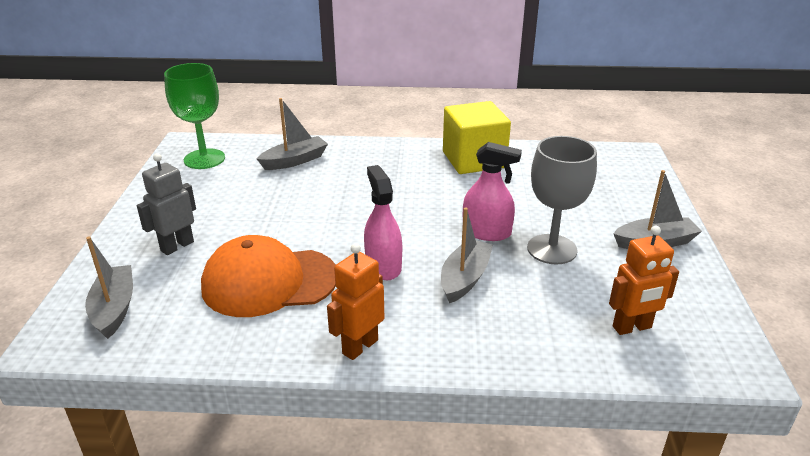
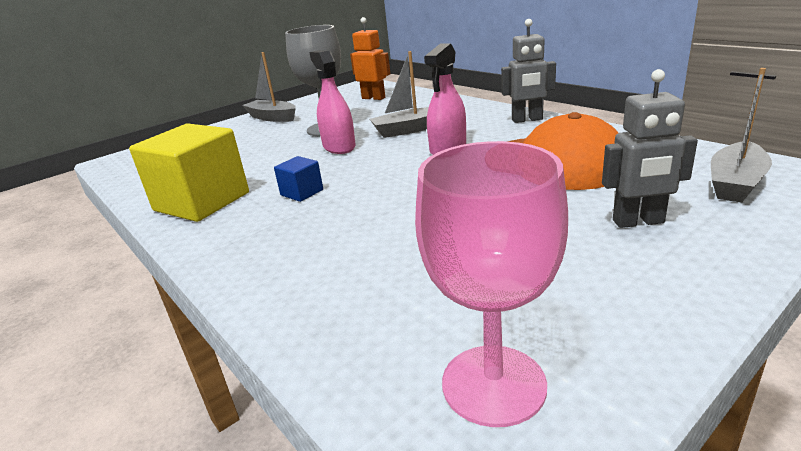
camera: 130 degrees left, 5 degrees down
(204, 159) = (493, 384): green goblet -> pink goblet
(295, 161) = (355, 291): grey boat -> none
(360, 346) = (527, 120): orange robot -> grey robot
(423, 187) = (302, 192): none -> blue cube

